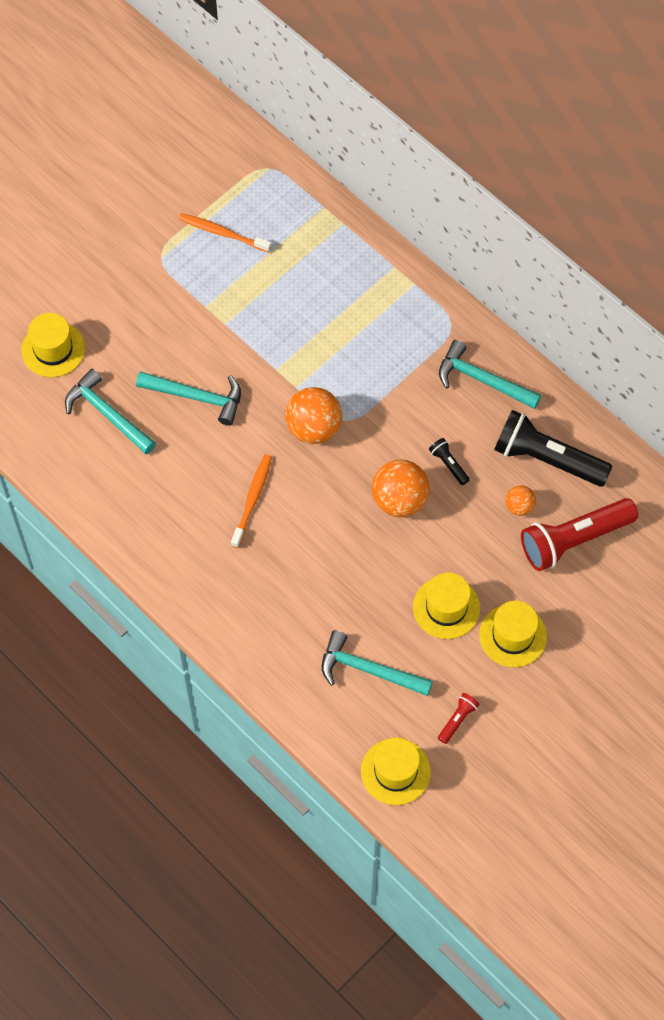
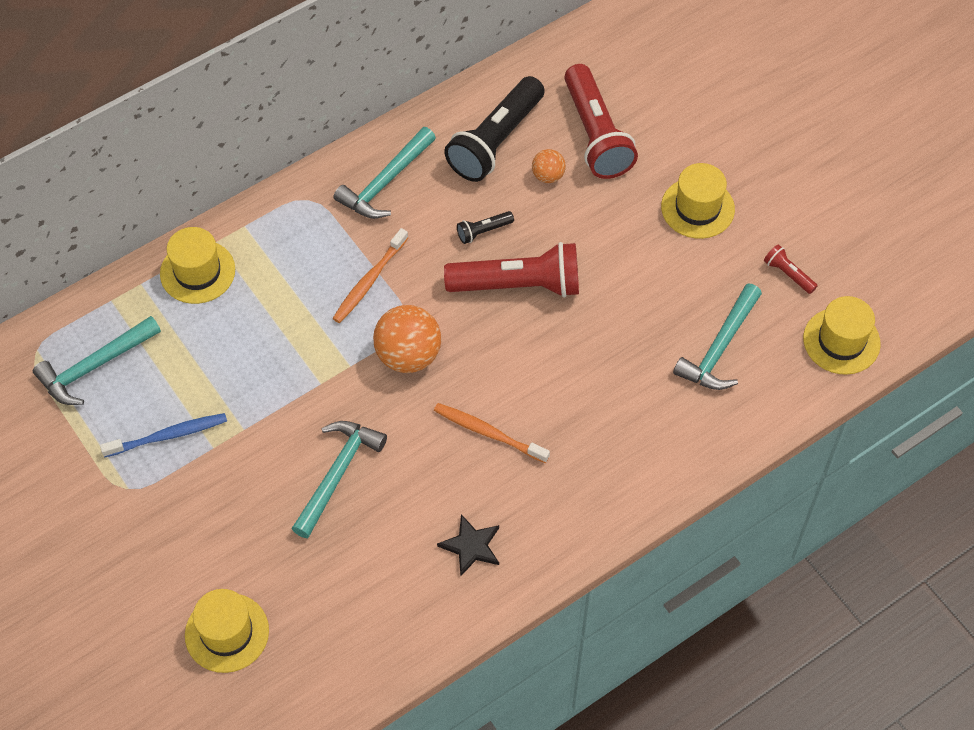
camera: 80 degrees left, 5 degrees down
(107, 414) = (337, 579): turquoise hammer -> turquoise hammer (94, 366)
(149, 503) = (471, 546): none -> black star
(210, 274) = (168, 435): none -> blue toothbrush
(222, 233) = (113, 414): orange toothbrush -> orange toothbrush (369, 281)
(399, 500) = (518, 285): orange ball -> red flashlight
(446, 607) = (656, 262): yellow hat -> yellow hat (197, 272)

